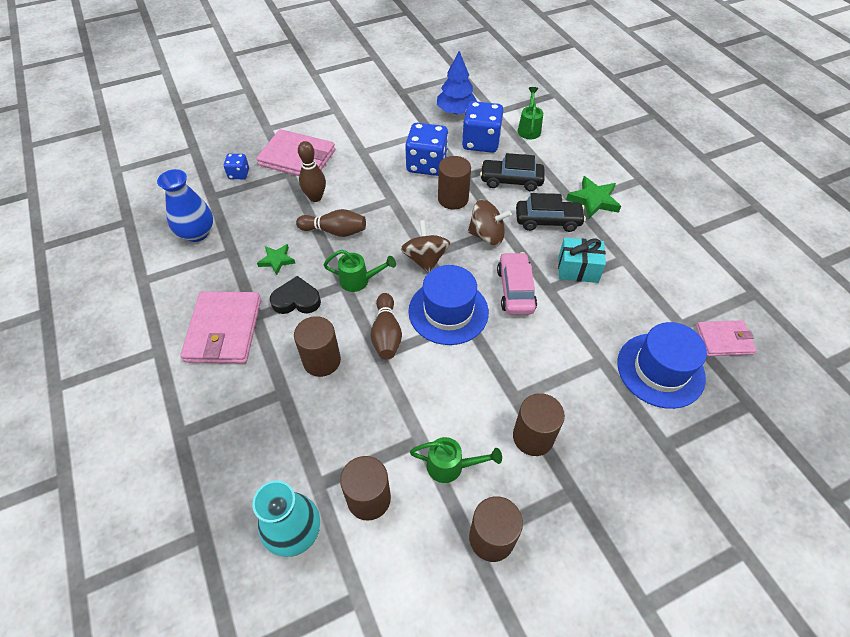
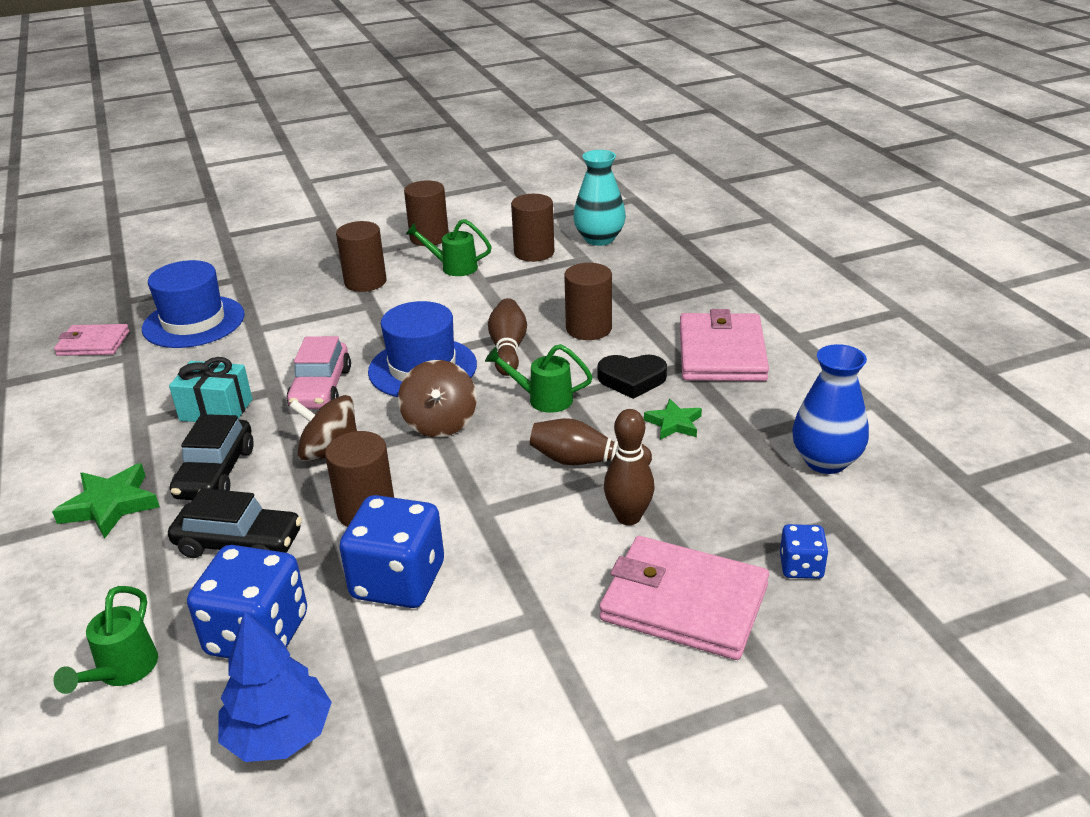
camera: 175 degrees left, 20 degrees down
(548, 221) = (216, 473): black car -> black car turned 90 degrees counterclockwise

